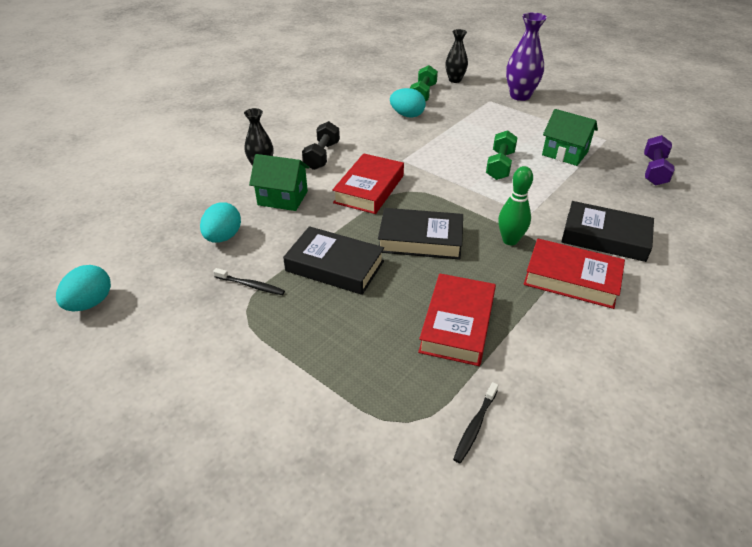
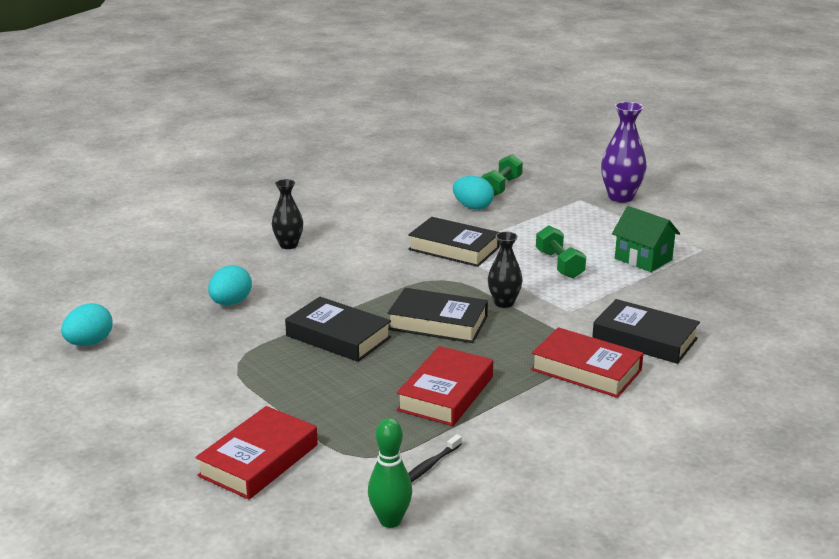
camera: 10 degrees right, 15 degrees down
(251, 285) = (248, 344): black toothbrush -> none
(282, 198) = (303, 274): green house -> none
(322, 156) = (359, 239): black dumbbell -> none
(369, 189) = (400, 274): red book -> red book (259, 460)
(406, 157) = (454, 248): none -> black book
(455, 80) = (547, 174): black vase -> black vase (504, 303)
(500, 165) = (559, 264): green dumbbell -> green dumbbell turned 45 degrees counterclockwise
(510, 240) = (535, 332): green bowling pin -> green bowling pin (390, 520)
(654, 171) = (742, 284): purple dumbbell -> none

